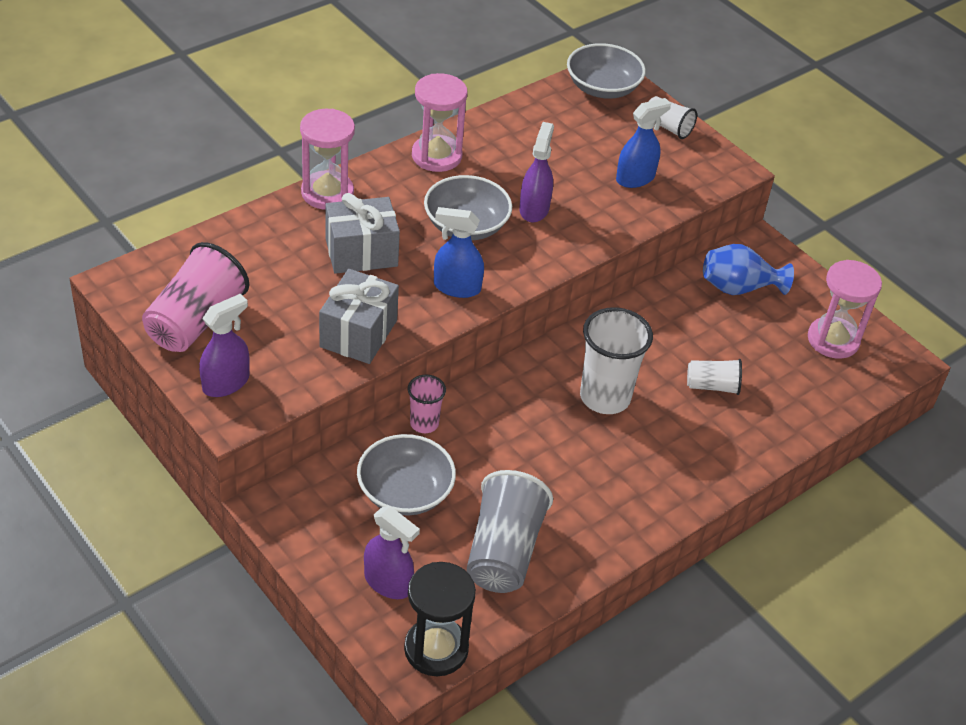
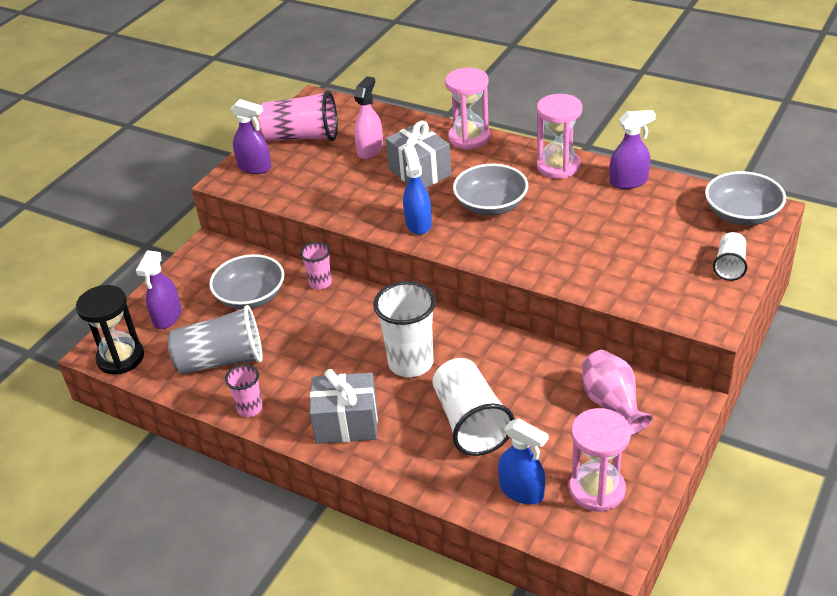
camera: 75 degrees right, 5 degrees down
(280, 274) = (370, 150): none -> pink spray bottle
(358, 333) = (337, 199): grey gift -> grey gift (346, 423)
(534, 209) = (542, 230): purple spray bottle -> purple spray bottle (628, 182)
(599, 548) = (250, 408): none -> pink cup
(635, 178) = (636, 269): blue spray bottle -> blue spray bottle (522, 491)
(712, 386) = (470, 422): white cup -> white cup, size x1.84
(739, 288) = (612, 404): blue vase -> pink vase

